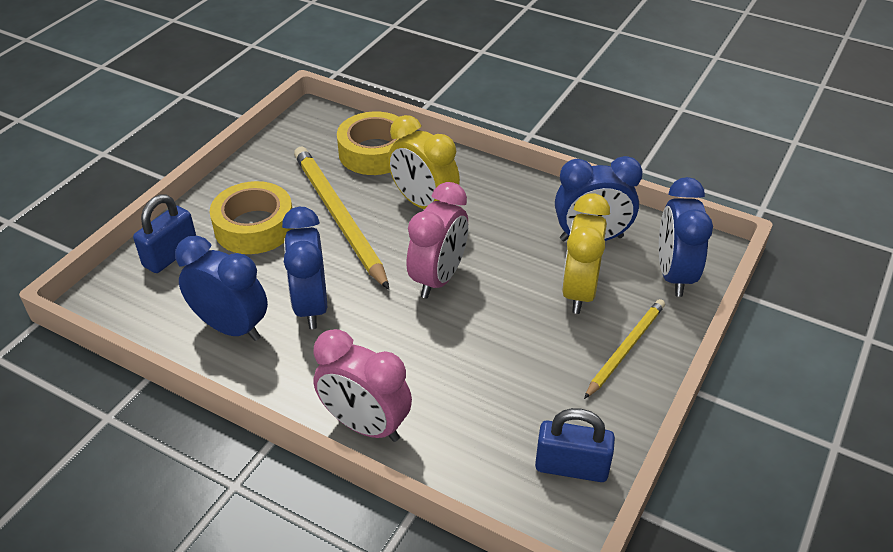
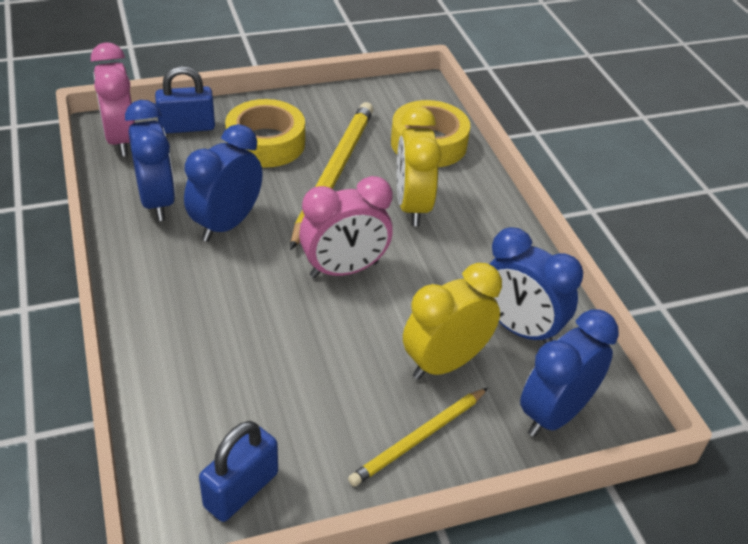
camera: 40 degrees right, 0 degrees up
(365, 425) = (145, 334): pink clock -> pink clock (121, 140)
(571, 467) = (241, 490): blue padlock -> blue padlock turned 75 degrees clockwise
(625, 349) = (419, 439): yellow pencil -> yellow pencil turned 150 degrees clockwise

